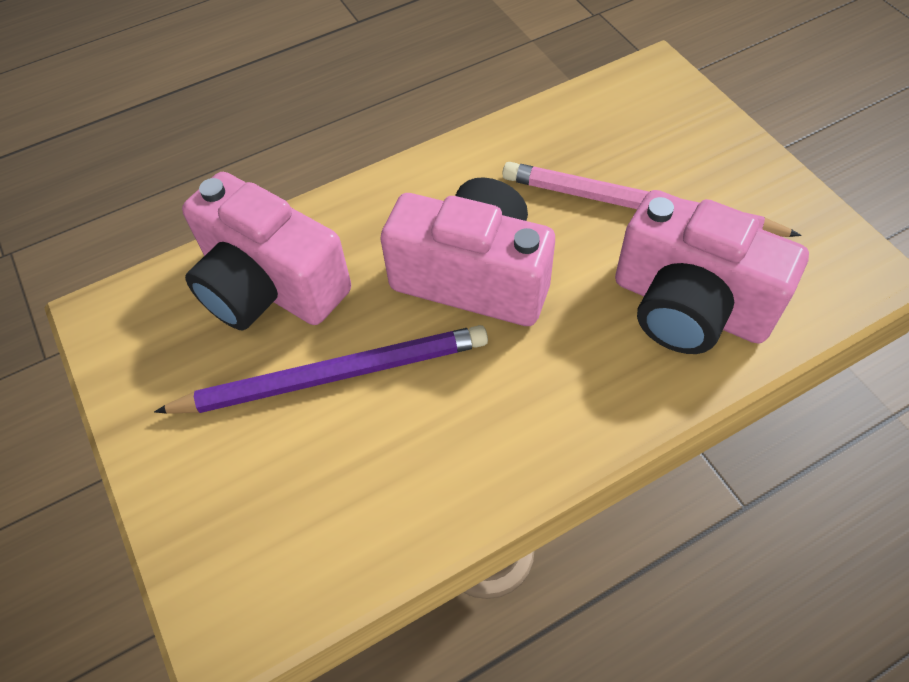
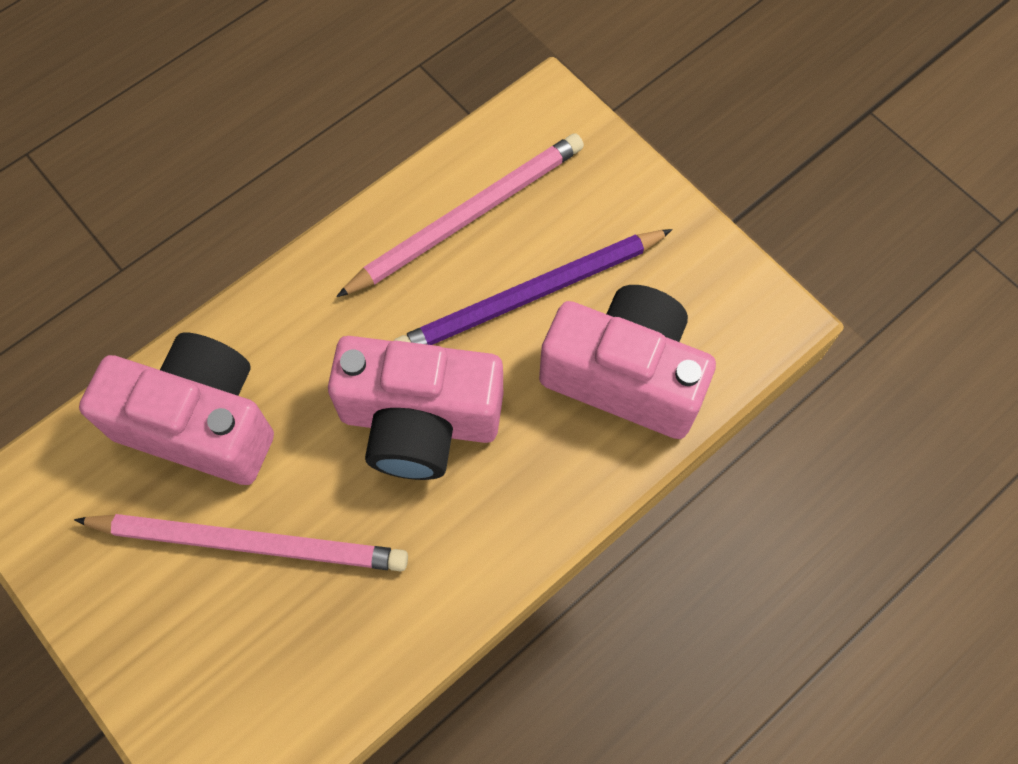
camera: 165 degrees right, 10 degrees up
(375, 479) = (468, 216): none -> pink pencil

